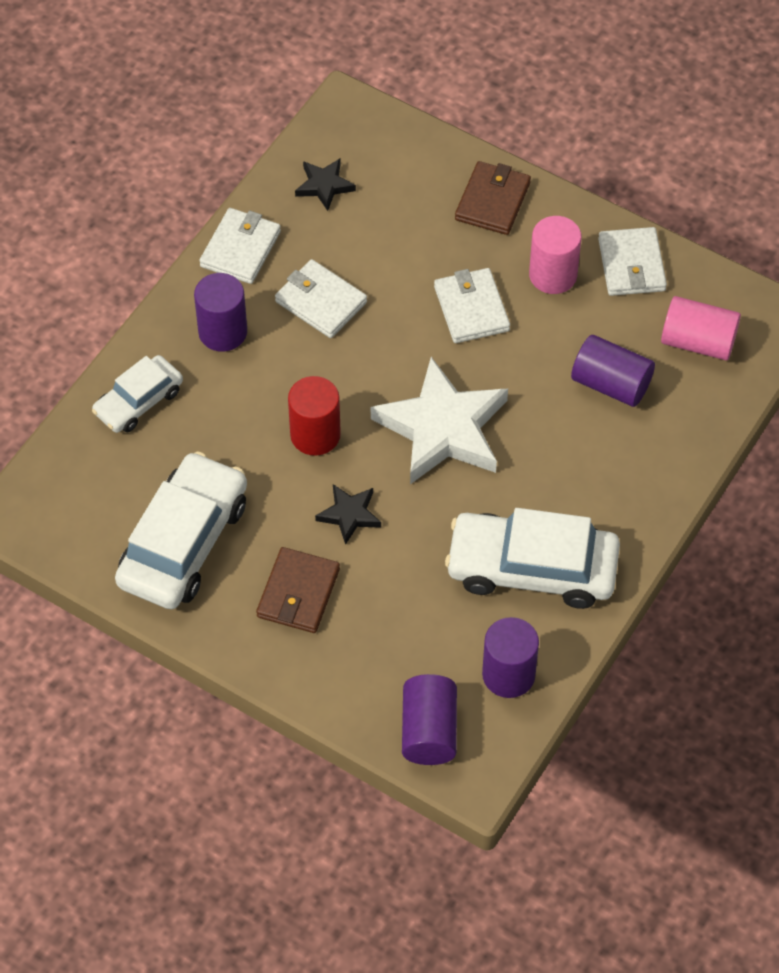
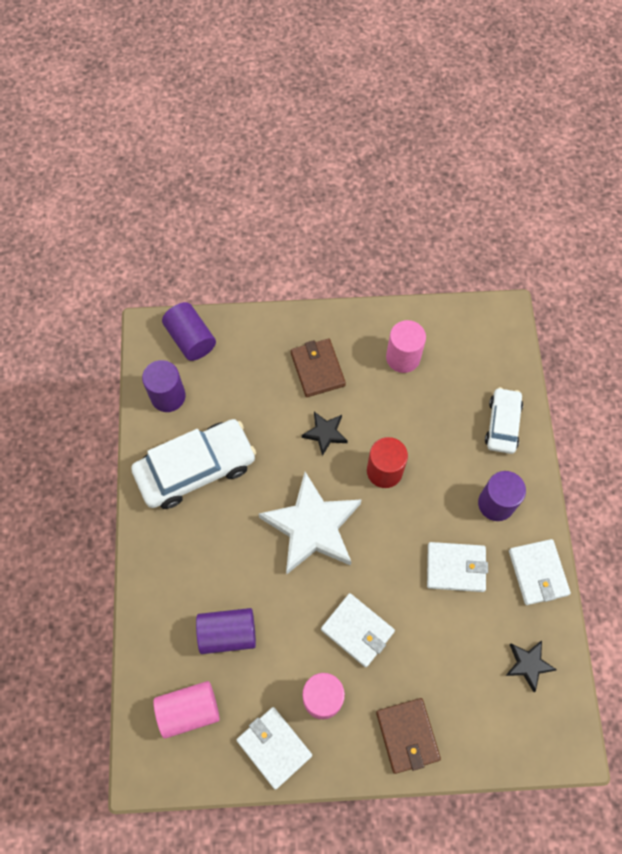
camera: 145 degrees right, 10 degrees up
(183, 542) = (403, 357): white car -> pink cylinder

